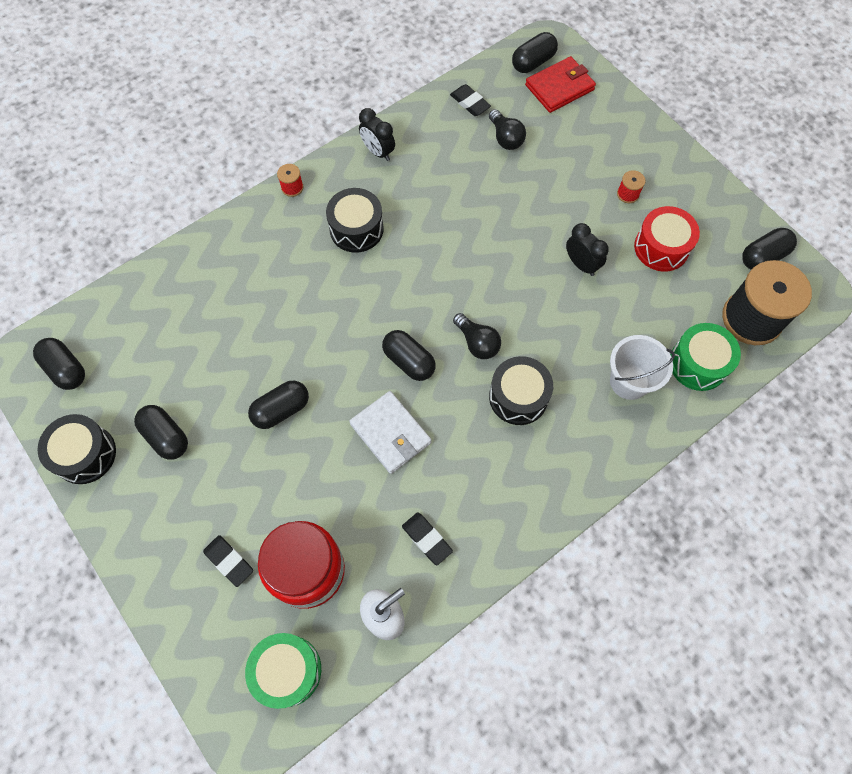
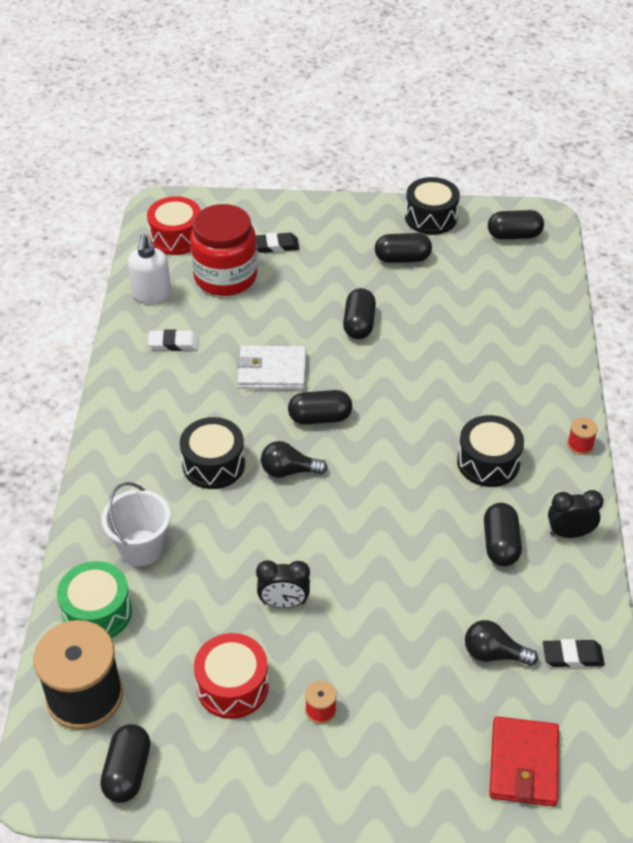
camera: 130 degrees right, 20 degrees down
(287, 670) = (176, 237): green drum -> red drum
(427, 539) = (173, 343): black eraser -> white eraser
(533, 62) = (586, 766): black capsule -> black capsule (500, 544)

